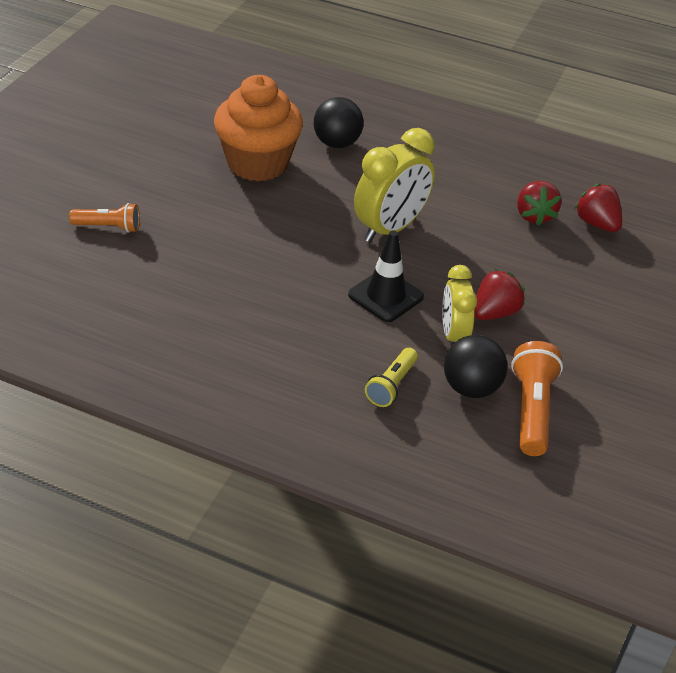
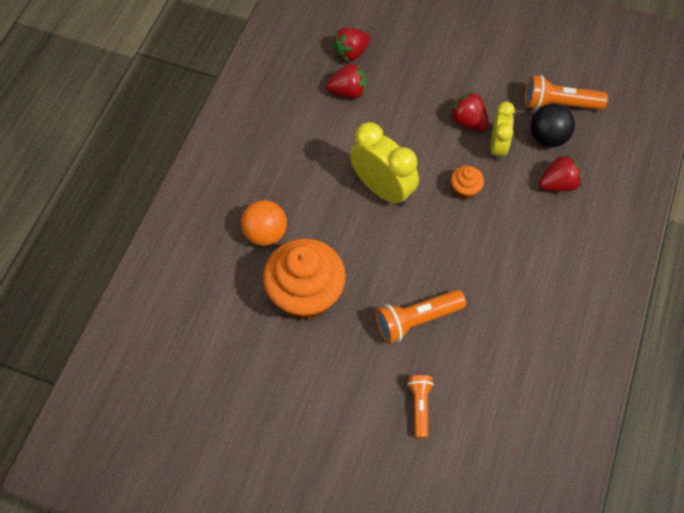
camera: 90 degrees left, 20 degrees up
(212, 236) = (416, 320): none -> orange flashlight
(336, 143) = (265, 233): black ball -> orange ball
(385, 296) = (464, 190): black traffic cone -> orange cupcake
(391, 386) = (558, 184): yellow flashlight -> red strawberry
(453, 335) = (497, 147): yellow clock -> yellow clock turned 75 degrees counterclockwise

